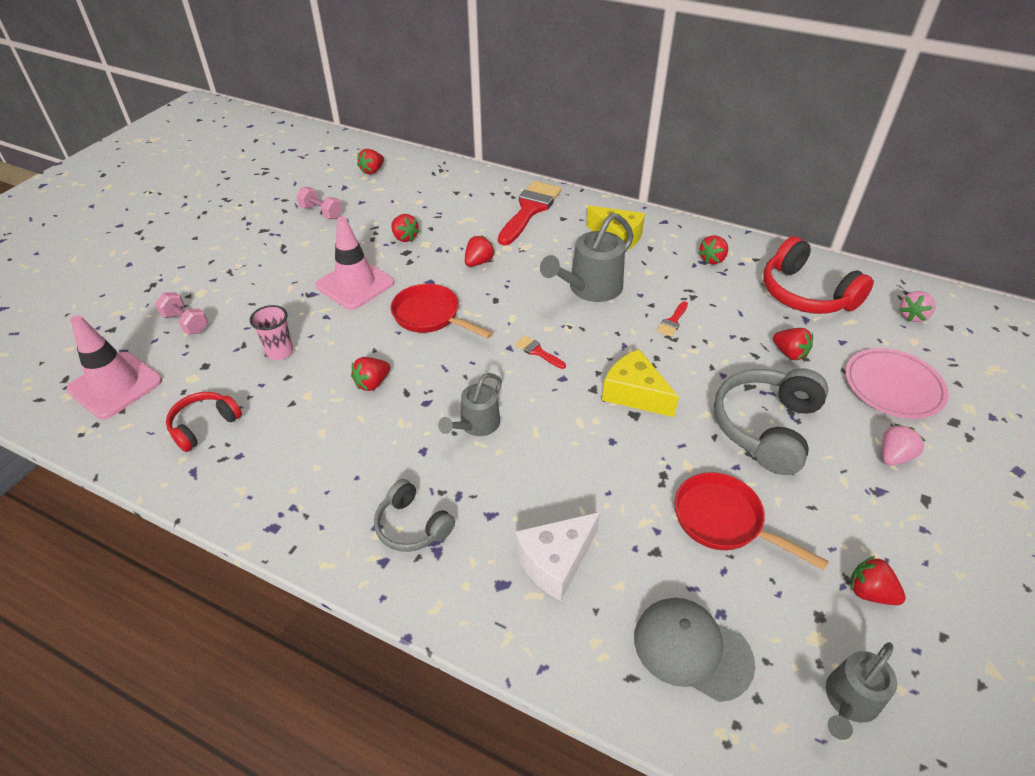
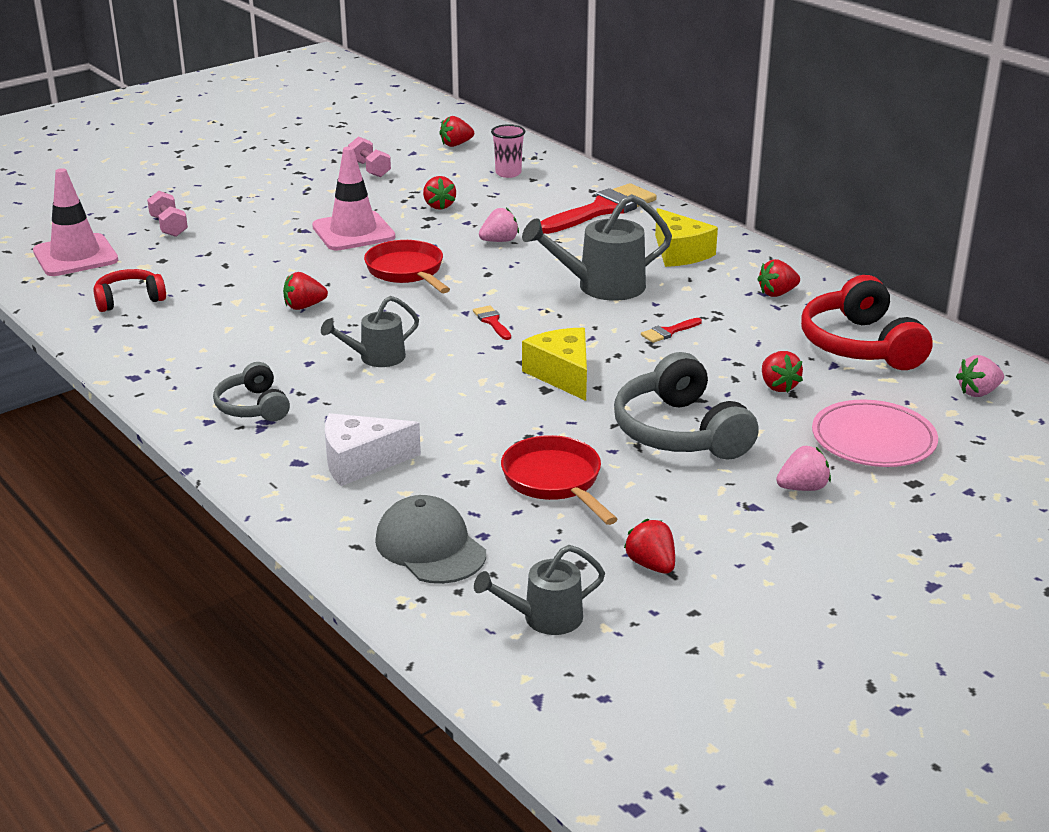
camera: 25 degrees right, 15 degrees down
(280, 352) = (237, 265): pink cup -> pink cup (508, 173)
(478, 262) = (499, 241): red strawberry -> pink strawberry
(766, 427) = (680, 432): grey headphones -> grey headphones turned 75 degrees counterclockwise

